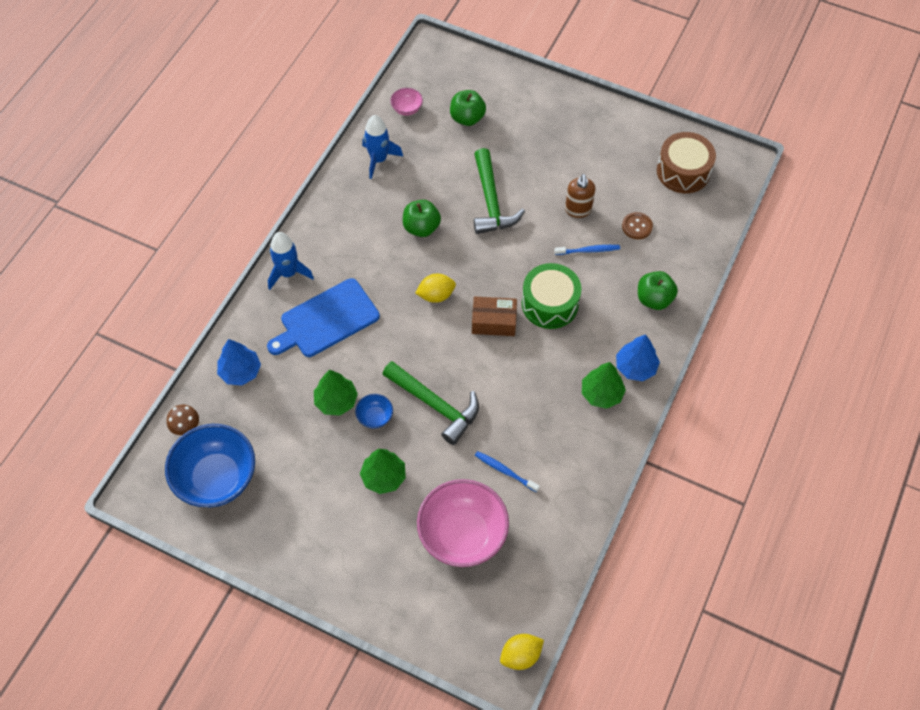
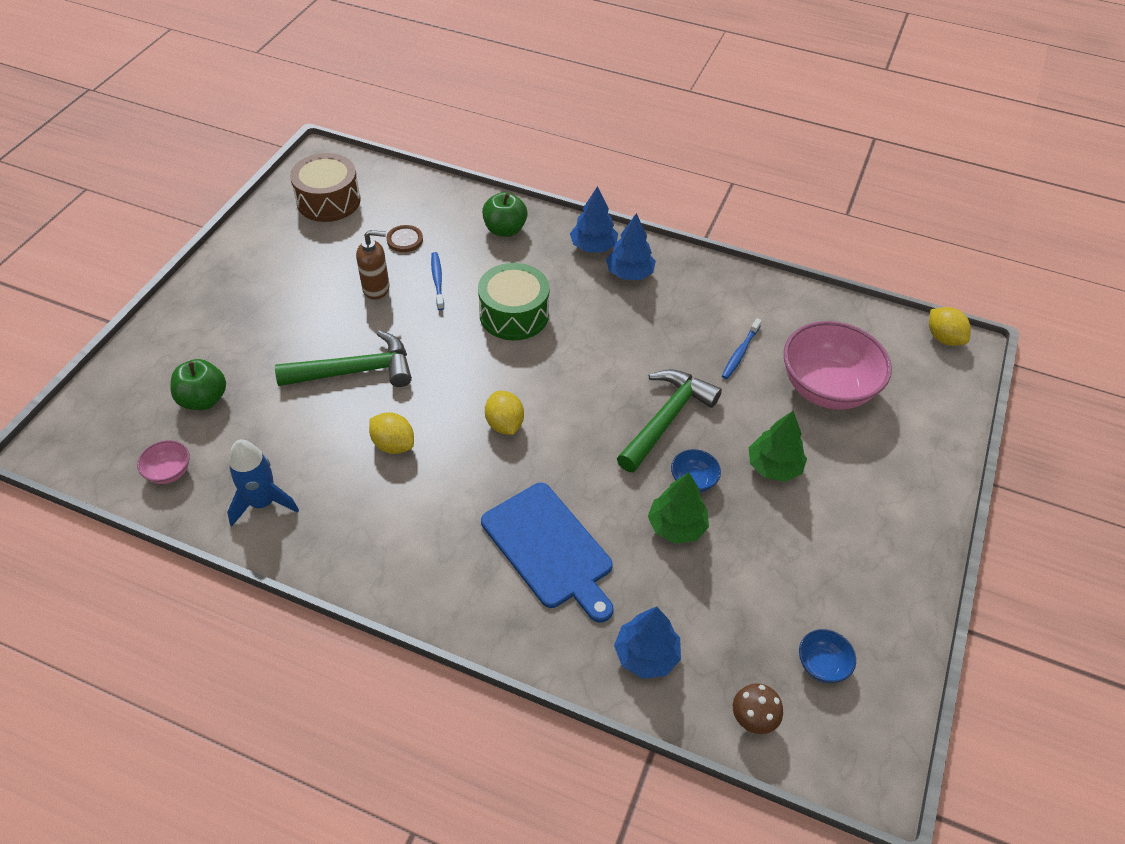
camera: 95 degrees left, 10 degrees down
(217, 478) = (822, 665): blue bowl -> blue bowl, size x0.44
(288, 273) = (469, 607): blue rocket -> none
(421, 228) = (393, 444): green apple -> yellow lemon
(494, 322) = (542, 365): brown box -> none
(601, 393) = (629, 273): green tree -> blue tree

